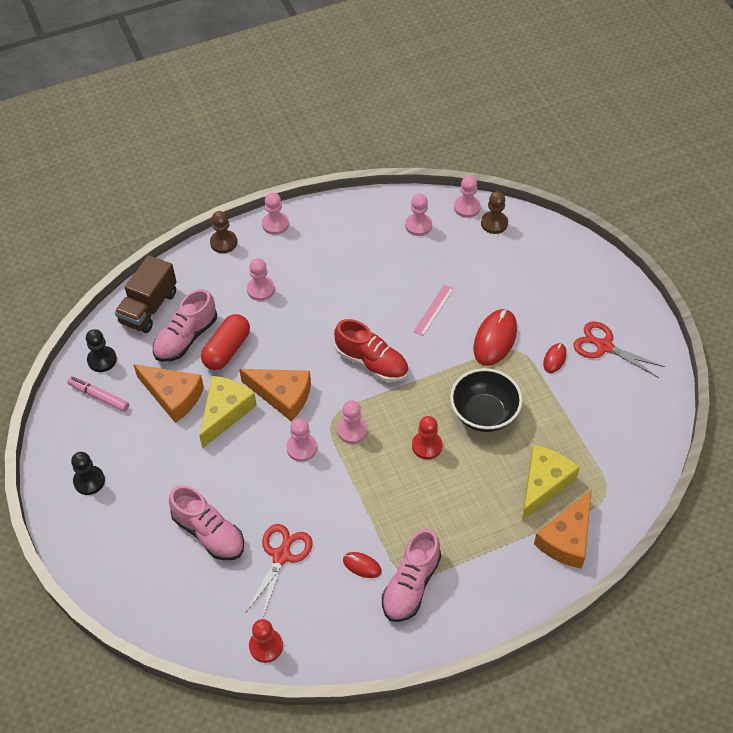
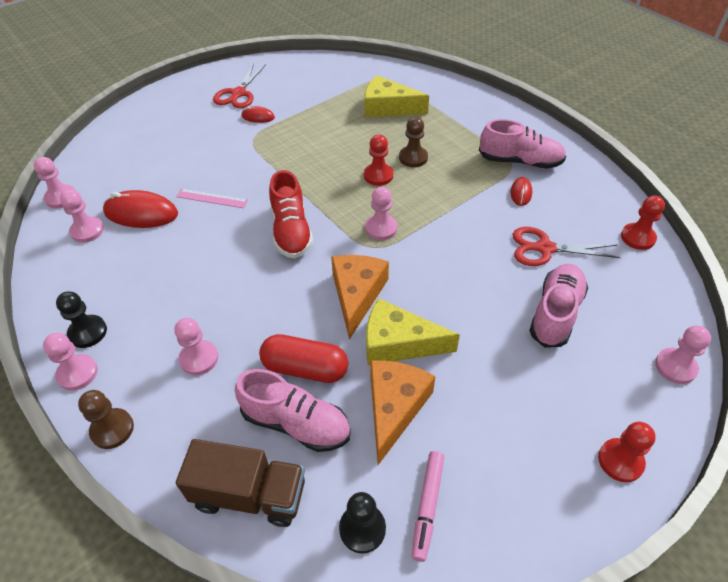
camera: 105 degrees left, 5 degrees down
(75, 519) = (620, 461): none -> red pawn
(89, 481) = (560, 465): black pawn -> black pawn (88, 332)
(302, 448) = (418, 262): pink pawn -> pink pawn (675, 367)
(372, 362) = (291, 231): red shoe -> red shoe turned 150 degrees clockwise
(484, 414) = (330, 147): black bowl -> none
(494, 223) = (87, 175): brown pawn -> brown pawn (413, 158)
(495, 339) = (242, 153): red mouse -> red mouse (141, 213)
(567, 539) = (431, 91): orange cheese -> none

